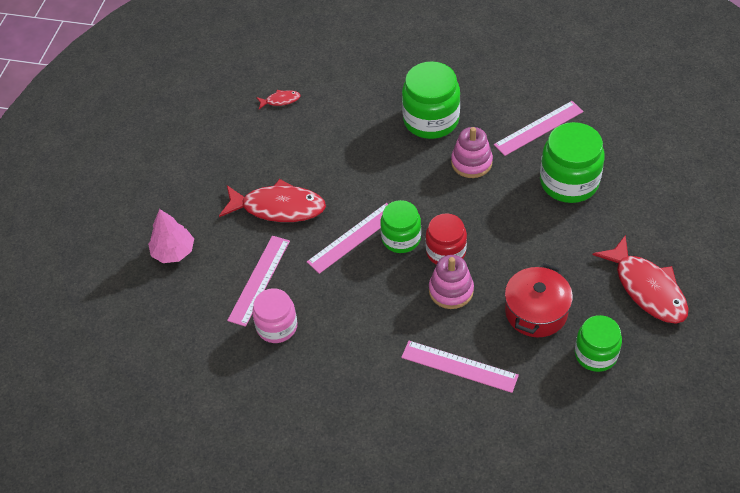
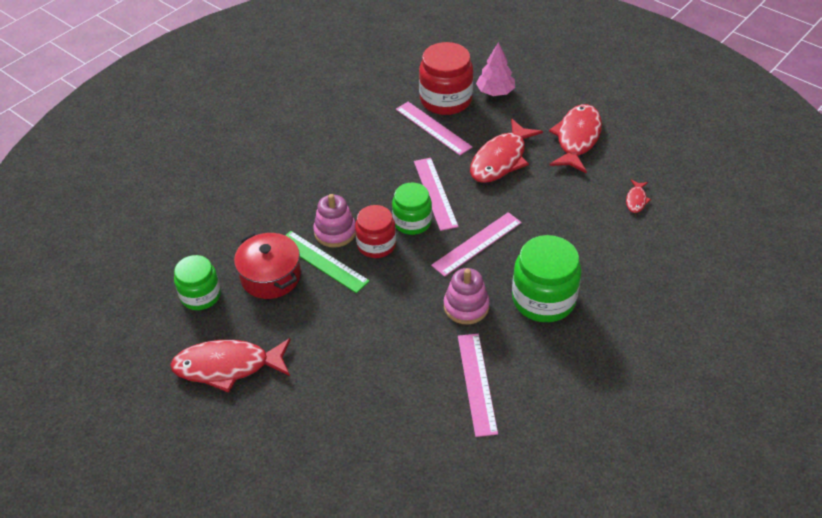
camera: 115 degrees right, 5 degrees down
(207, 289) = (446, 100): none -> red jar
(217, 163) = (577, 138): none -> red fish
(277, 326) = (382, 125): pink jar -> none
(459, 366) = (264, 208): pink ruler -> pink ruler (477, 243)
(492, 282) = (322, 261): none -> green ruler
(569, 182) = (389, 372): green jar -> none

